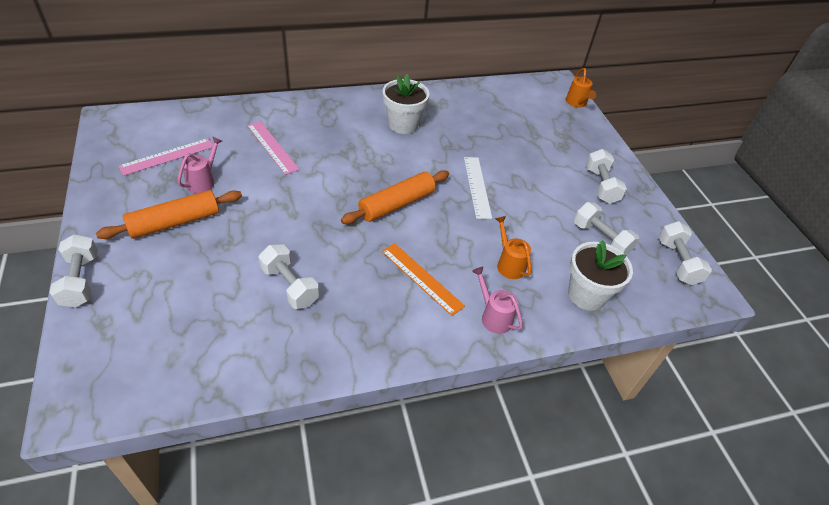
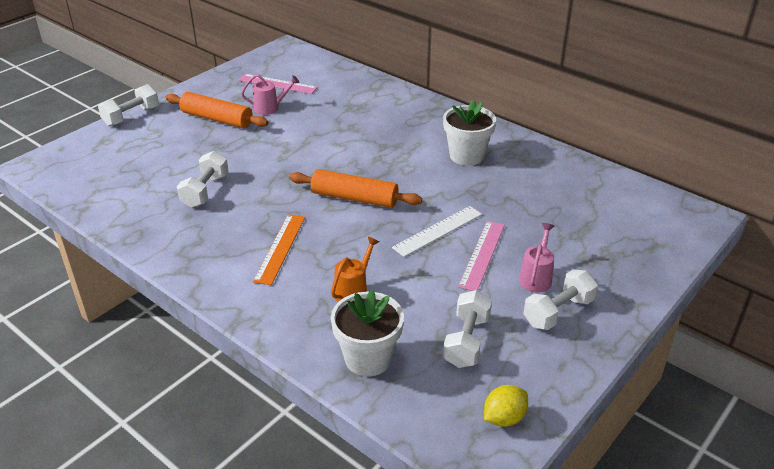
camera: 60 degrees right, 10 degrees down
(272, 147) = (344, 114): pink ruler -> pink ruler (482, 255)
(493, 316) = (276, 306): pink watering can -> pink watering can (536, 277)
(577, 103) = (686, 243): orange watering can -> none
(677, 262) = (504, 418): white dumbbell -> yellow lemon

